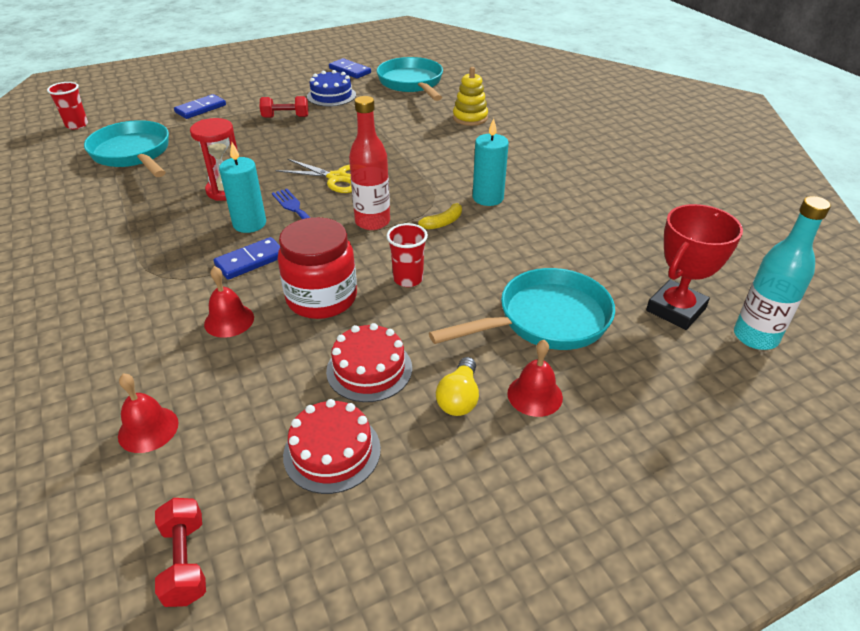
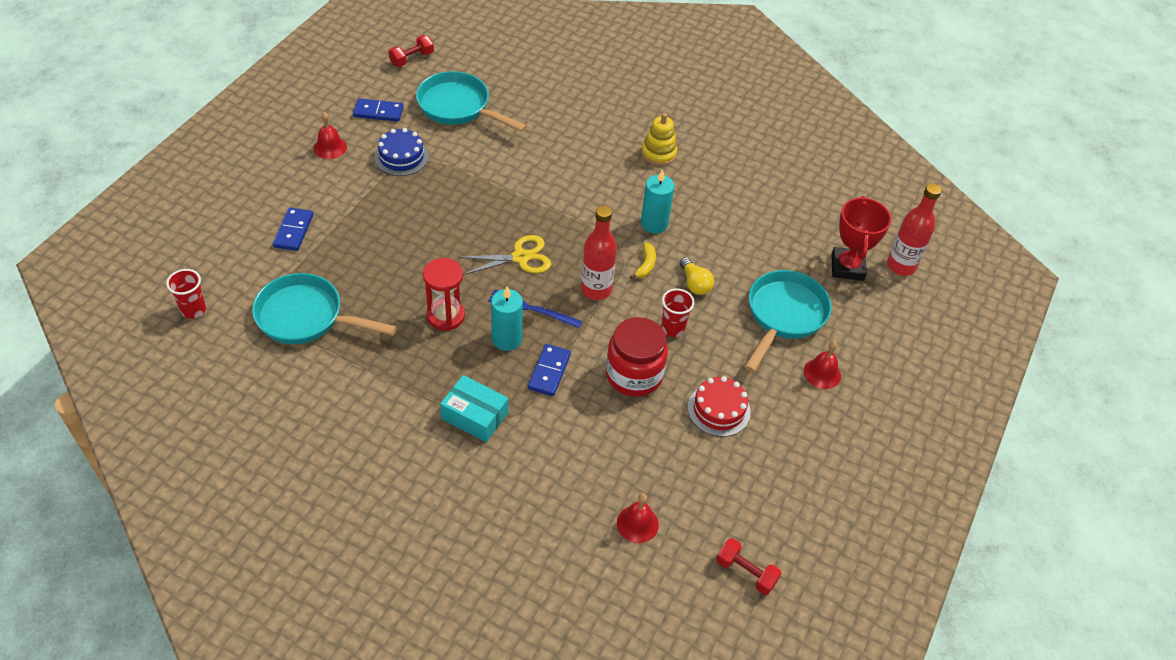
camera: 40 degrees left, 10 degrees up
(146, 263) = (474, 416): none -> turquoise box
(229, 320) = (594, 426): red bell -> red bell (330, 147)
(285, 117) = (391, 205): red dumbbell -> red dumbbell (412, 59)
(332, 451) = (753, 472): red cake -> none
(459, 398) = (785, 399): yellow light bulb -> yellow light bulb (694, 283)
(470, 118) = (555, 134): yellow stacking toy -> yellow stacking toy (658, 153)
(755, 337) = (901, 266): turquoise bottle -> red bottle

